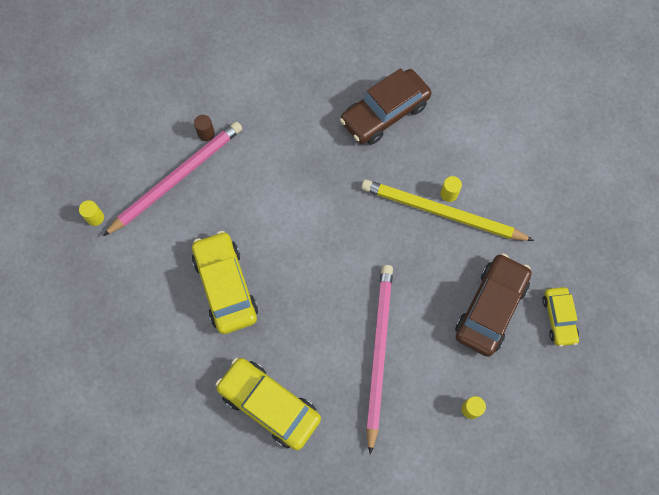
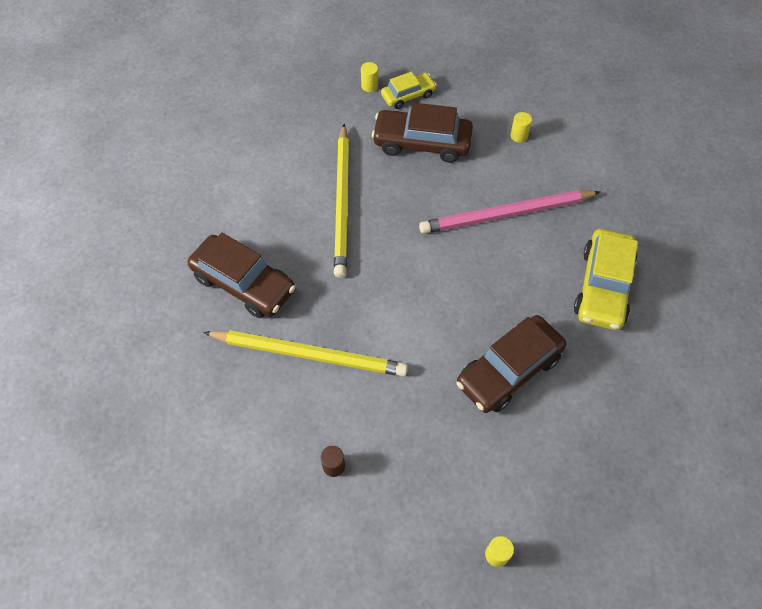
camera: 110 degrees left, 10 degrees down
(177, 178) = (405, 476): pink pencil -> none
(225, 286) = (509, 370): yellow car -> brown car
(301, 143) = (309, 354): none -> yellow pencil
(449, 194) = (319, 202): yellow cylinder -> yellow cylinder (369, 86)

